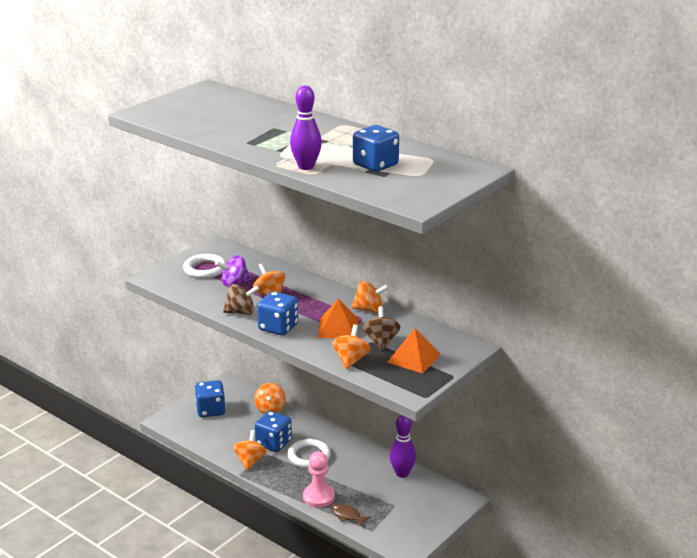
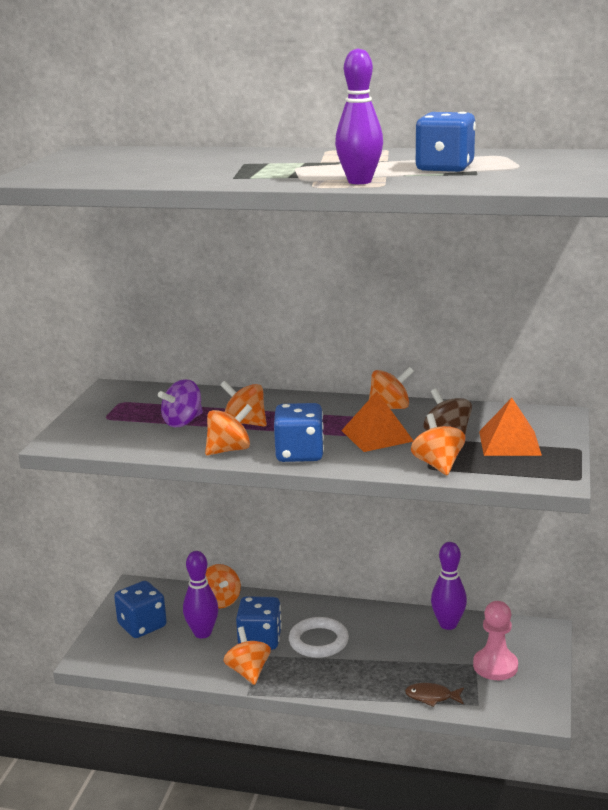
camera: 25 degrees left, 5 degrees down
(205, 269) = (124, 416): white ring -> none
(241, 312) = (229, 450): brown spinning top -> orange spinning top
(242, 427) = (202, 633): none -> purple bowling pin
(318, 497) = (375, 686): pink pawn -> pink pawn (495, 666)

